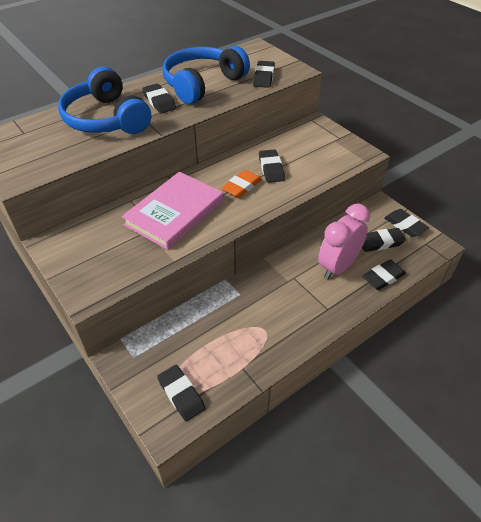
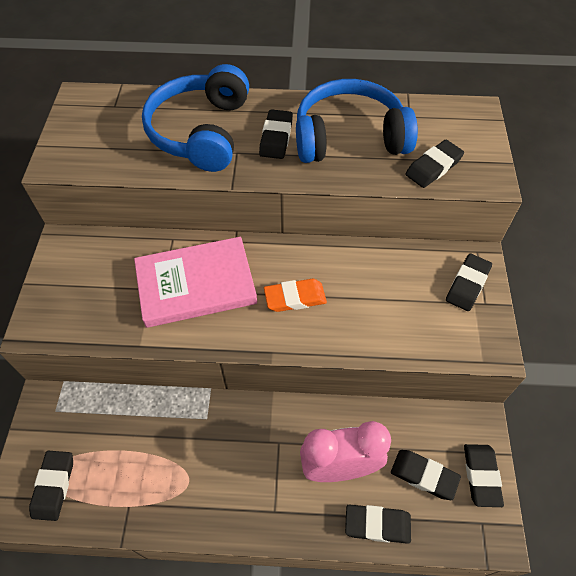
camera: 40 degrees right, 10 degrees up
(271, 169) = (352, 295): black eraser -> black eraser (467, 285)

